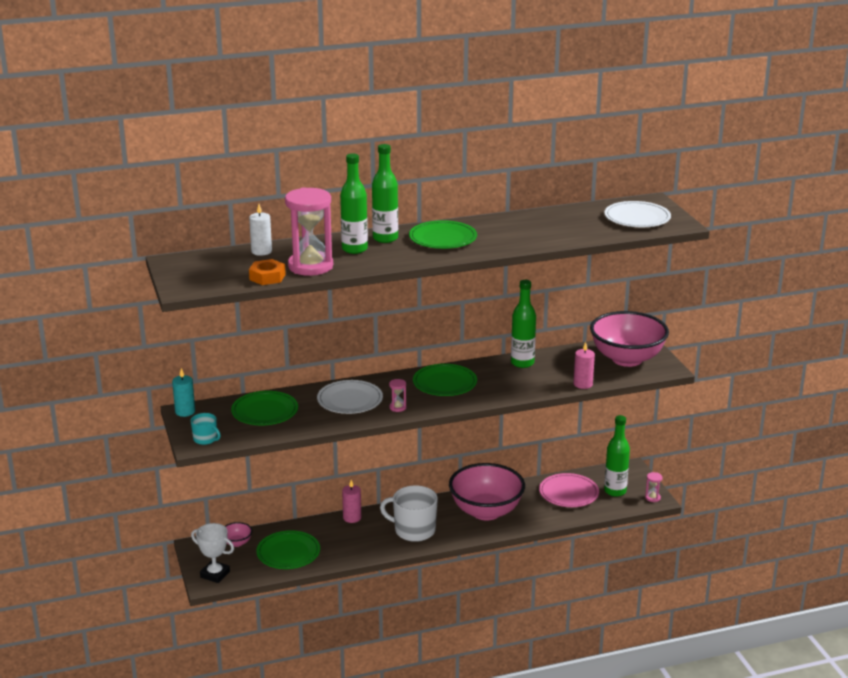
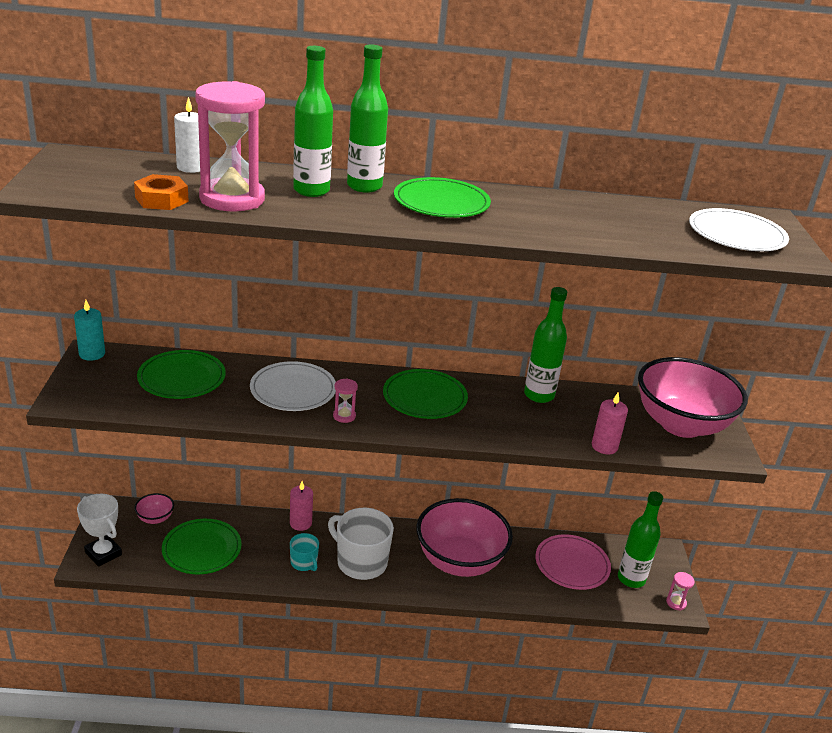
camera: 15 degrees right, 5 degrees up
(205, 439) = (83, 396): turquoise mug -> turquoise mug (304, 563)

